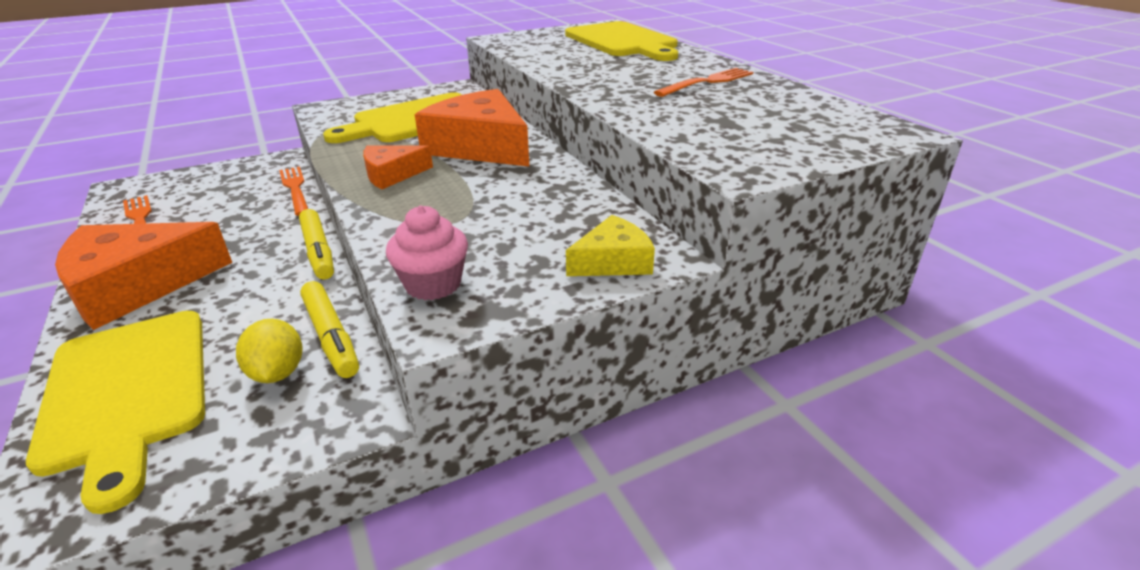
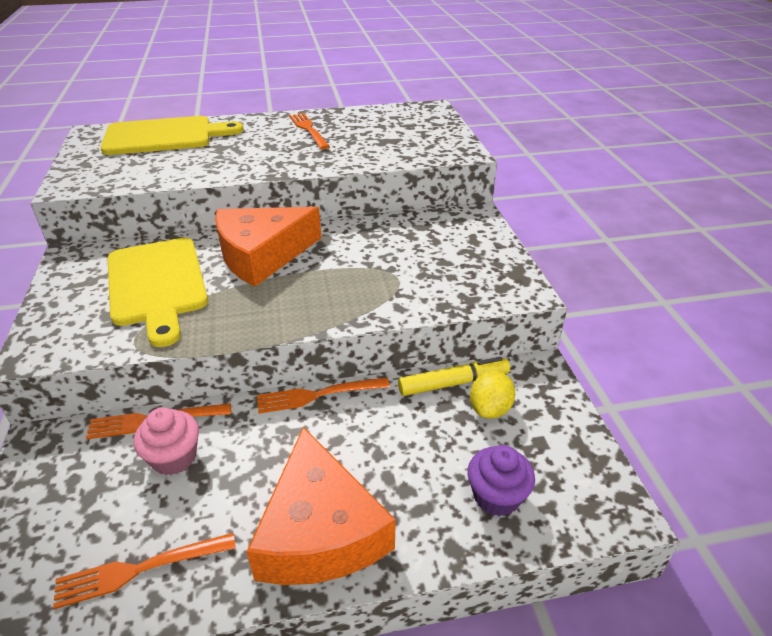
camera: 75 degrees left, 5 degrees up
(127, 392) = (496, 496): yellow cutting board -> purple cupcake
(278, 373) = (490, 409): yellow lemon -> yellow lemon turned 60 degrees counterclockwise
(318, 251) = (317, 395): yellow marker -> orange fork
(392, 174) = (292, 303): orange cheese -> none
(433, 284) = (483, 291): pink cupcake -> pink cupcake (174, 457)
(613, 261) = (475, 228): yellow cheese -> none

